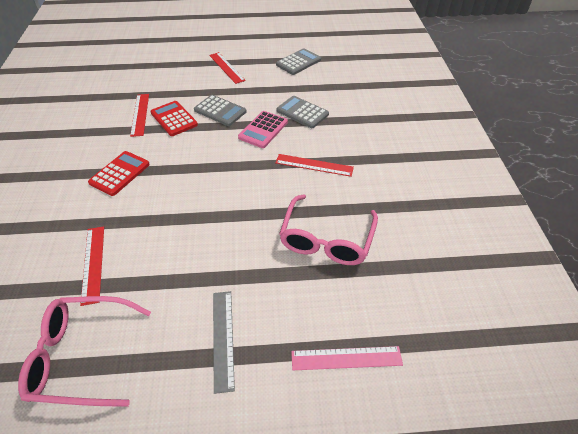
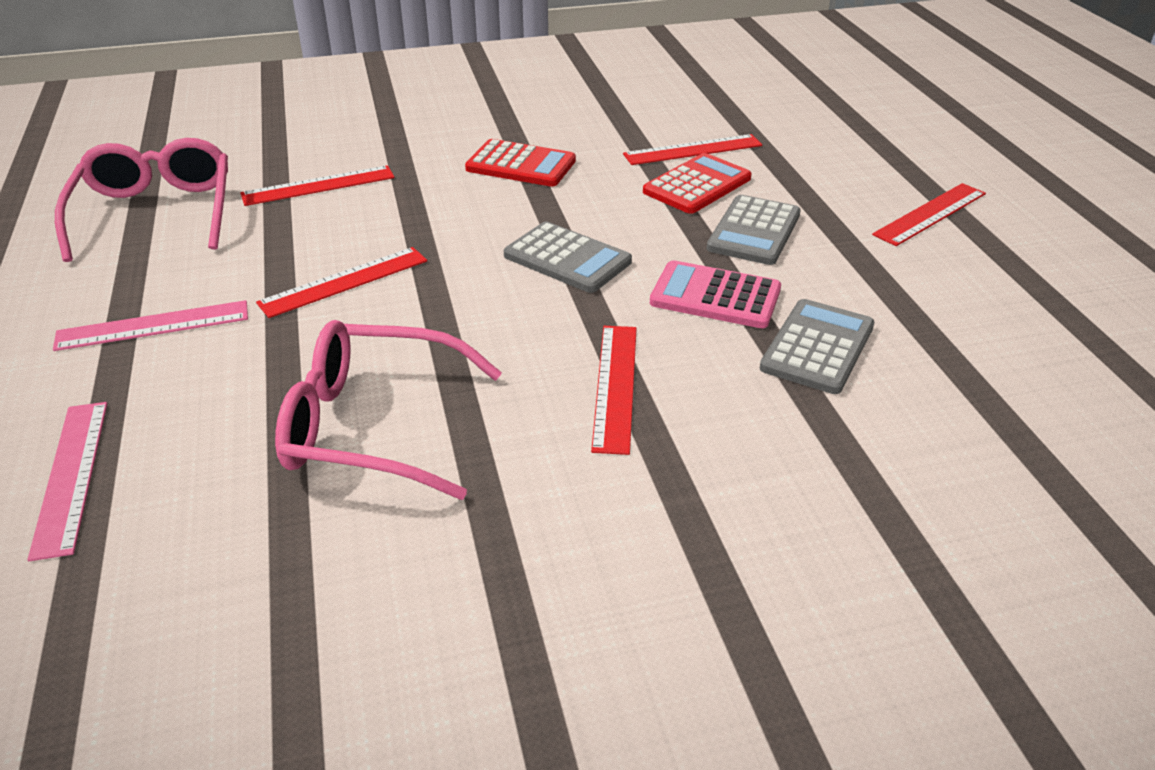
camera: 80 degrees right, 10 degrees down
(208, 250) = (344, 282): none -> red ruler
(223, 338) = (153, 325): grey ruler -> pink ruler
(298, 62) = (1053, 317): grey calculator -> grey calculator (567, 259)

